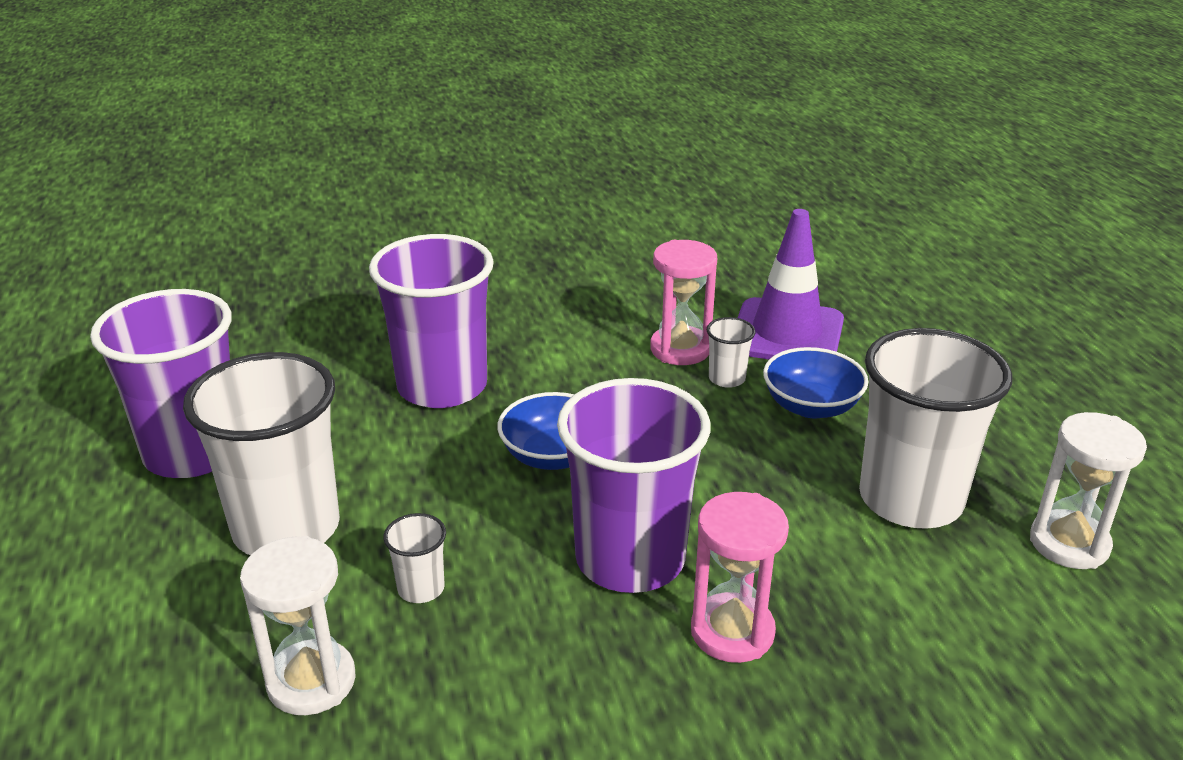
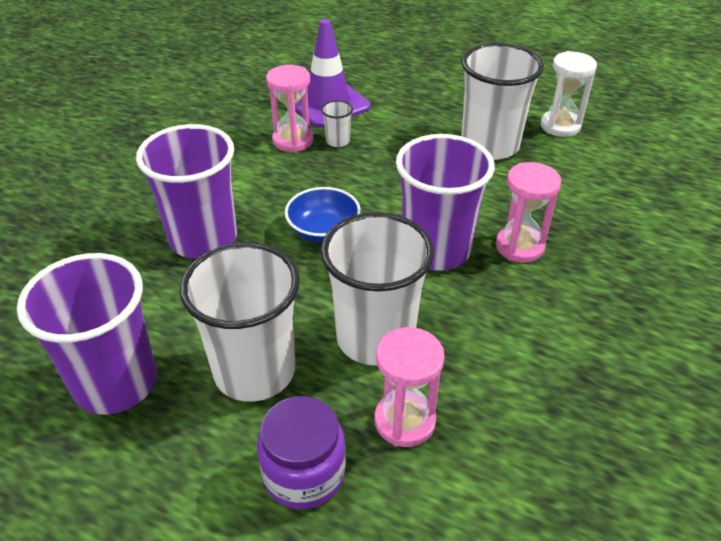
camera: 50 degrees left, 10 degrees up
(174, 641) = (304, 473): none -> purple jar
(311, 681) = (404, 421): white hourglass -> pink hourglass
(421, 588) = (375, 338): white cup -> white cup, size x2.41
(811, 406) = (392, 131): blue bowl -> none

